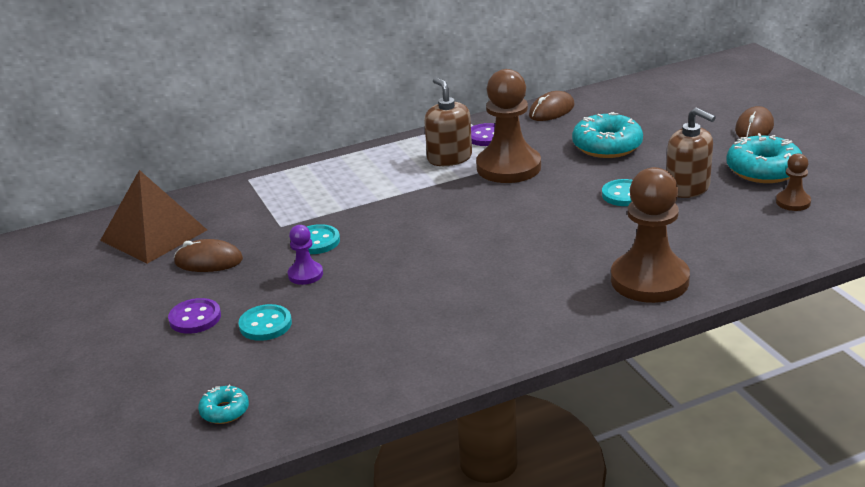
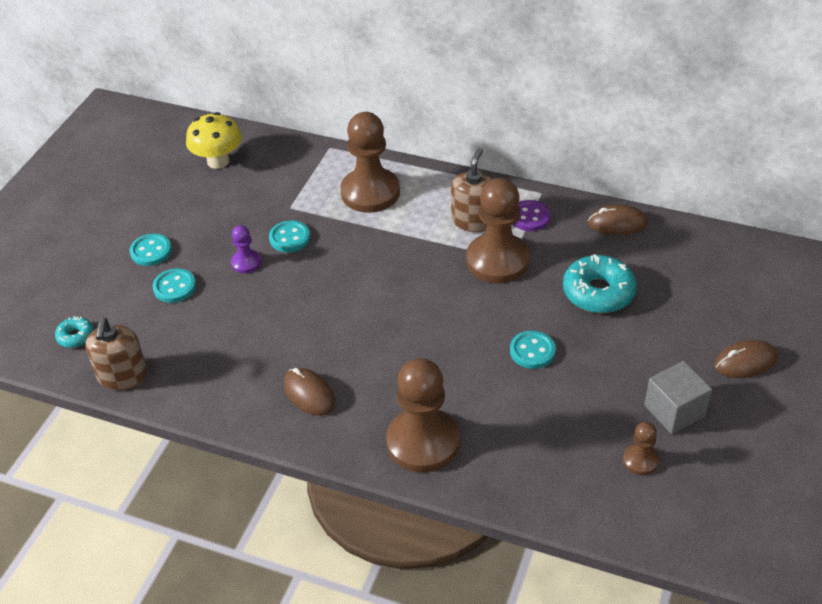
camera: 45 degrees right, 15 degrees up
(154, 235) = (218, 161): brown pyramid -> yellow mushroom
(195, 318) = (151, 251): purple button -> turquoise button
(208, 261) = (215, 208): brown mouse -> brown mouse (309, 394)
(336, 184) = (370, 192): none -> brown pawn
(687, 188) = (587, 381): brown soap dispenser -> brown soap dispenser (122, 376)
(763, 170) = (674, 411): turquoise donut -> grey cube

